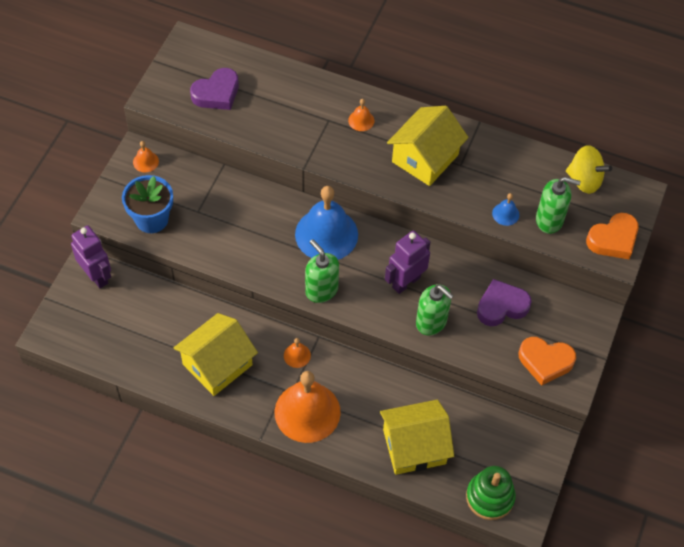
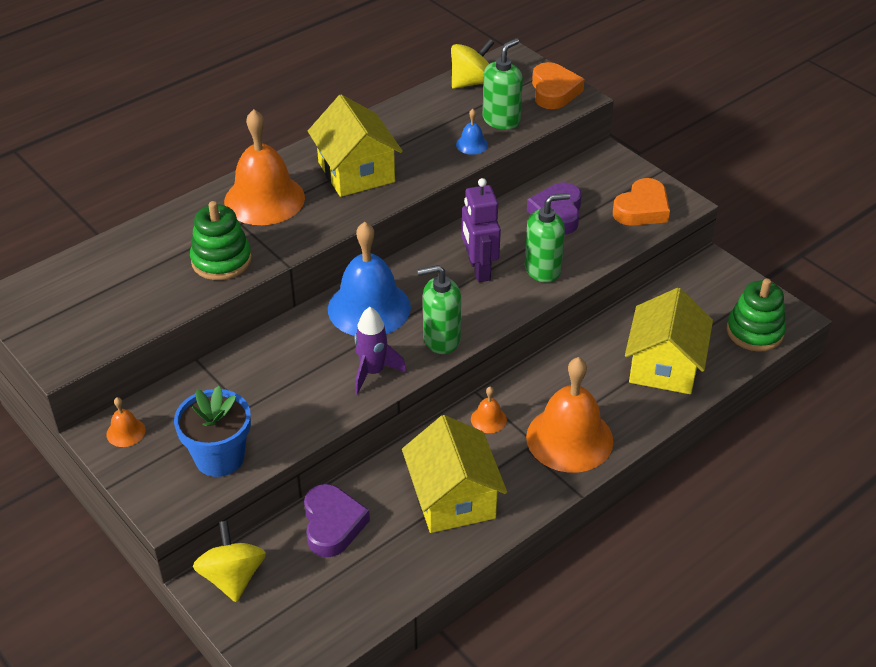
camera: 60 degrees left, 15 degrees down
(96, 276) = (232, 577): purple robot -> yellow spinning top
(217, 93) = (113, 300): purple heart -> purple heart (332, 524)
(268, 265) = (373, 372): none -> purple rocket
(286, 129) = (221, 260): none -> green stacking toy
(361, 120) = (264, 199): orange bell -> orange bell, size x2.37

